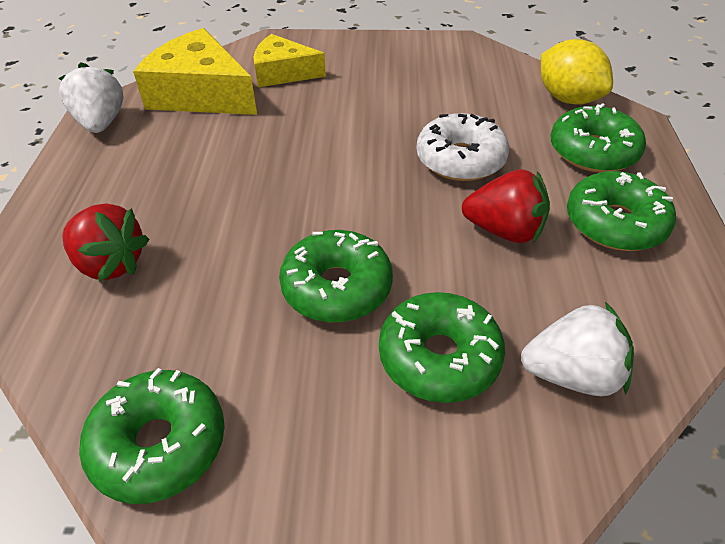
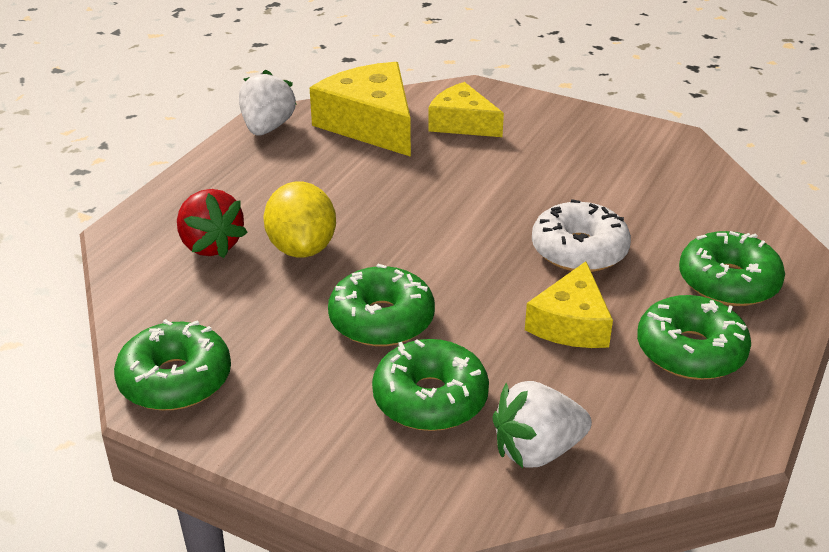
camera: 25 degrees right, 10 degrees down
(504, 231) = (571, 323): red strawberry -> yellow cheese
(568, 99) = (748, 224): yellow lemon -> yellow lemon (302, 248)
(572, 374) = (537, 451): white strawberry -> white strawberry turned 135 degrees clockwise

